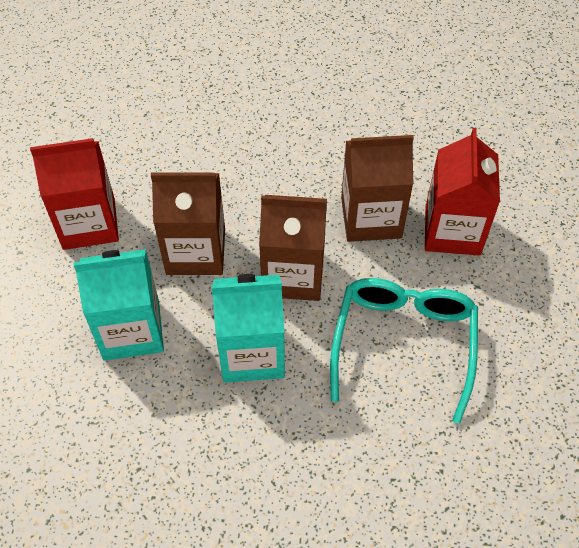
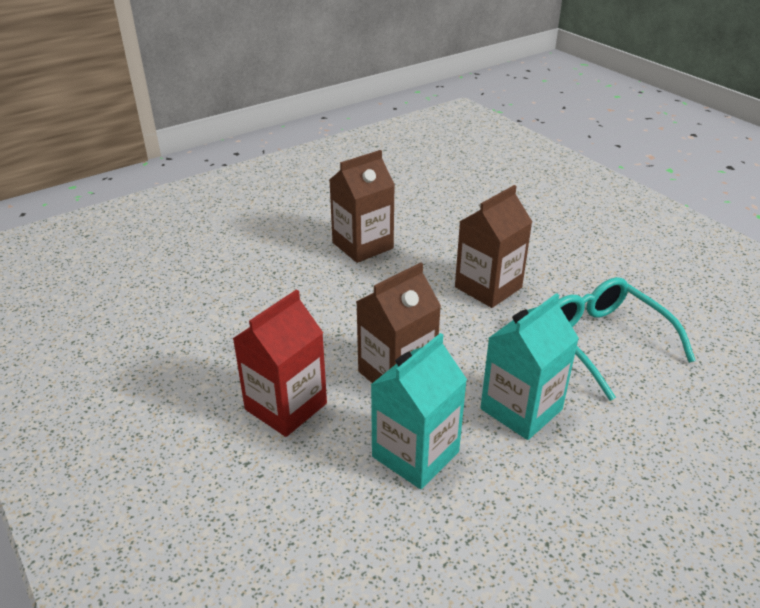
camera: 40 degrees left, 20 degrees down
(293, 274) = (483, 346): brown carton -> brown carton (362, 245)
(452, 230) = (544, 267): red carton -> none

